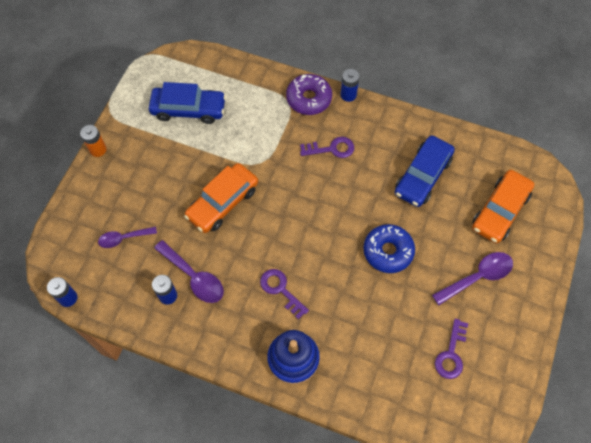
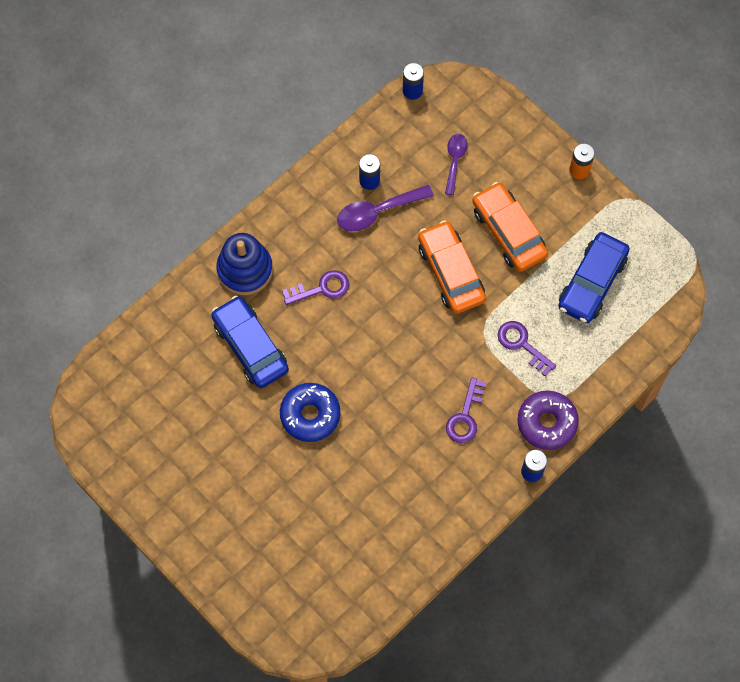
camera: 115 degrees right, 5 degrees up
(422, 176) = (382, 500): blue car -> blue car (250, 346)
(451, 354) = (171, 420): purple key -> purple key (522, 344)
(477, 277) = (235, 493): purple spoon -> none
(500, 211) = (297, 562): orange car -> orange car (508, 232)

